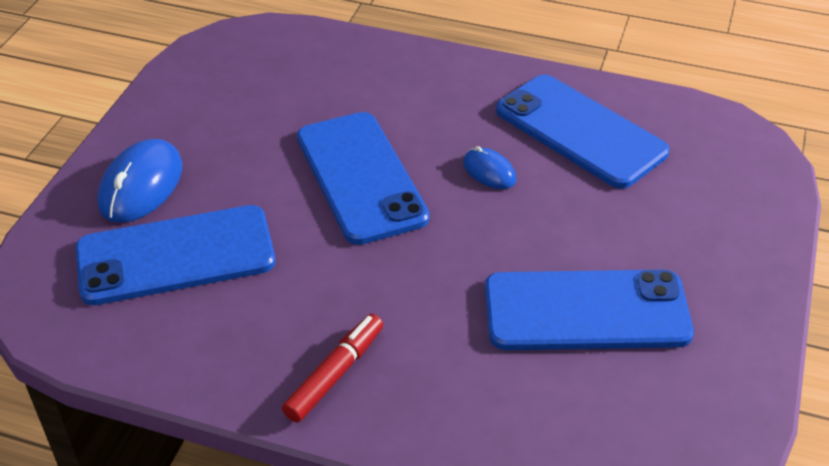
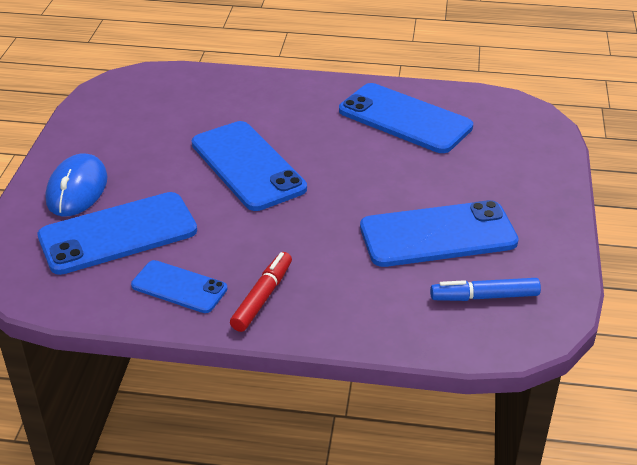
camera: 10 degrees left, 5 degrees down
(233, 344) = (179, 287): none -> blue phone
(489, 171) = (344, 152): blue mouse -> none
(629, 415) = (484, 297): none -> blue marker

